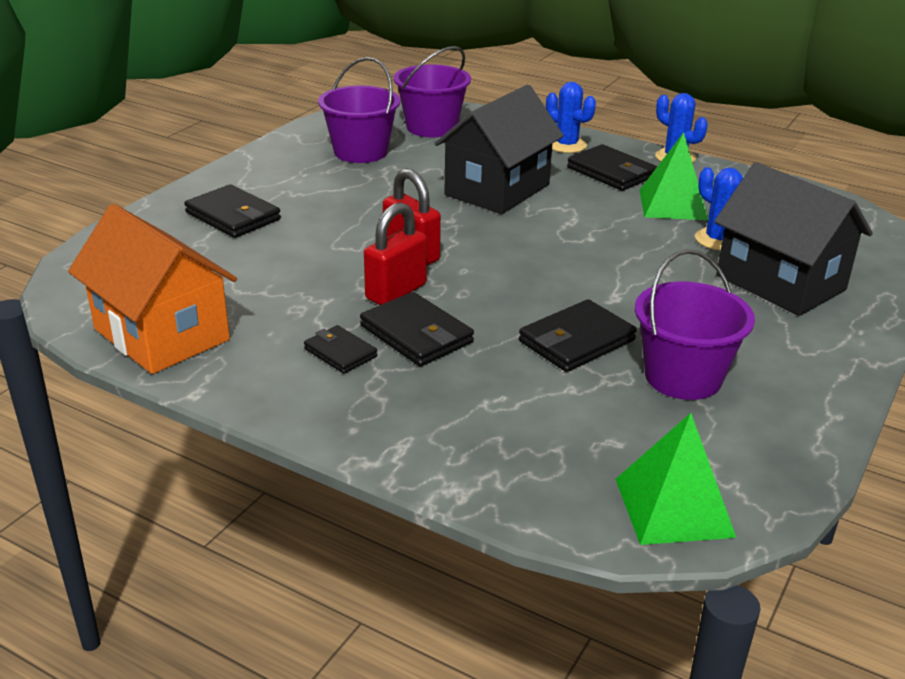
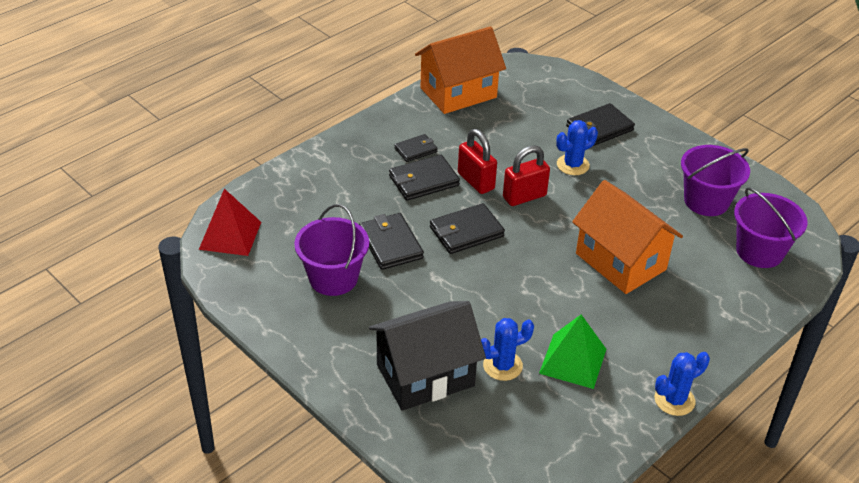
camera: 105 degrees right, 10 degrees up
(497, 190) = (620, 261): black house -> orange house
(566, 145) = (711, 330): blue cactus -> blue cactus (573, 165)
(611, 172) = (645, 342): black wallet -> black wallet (466, 232)
(673, 507) = (230, 235): green pyramid -> red pyramid

